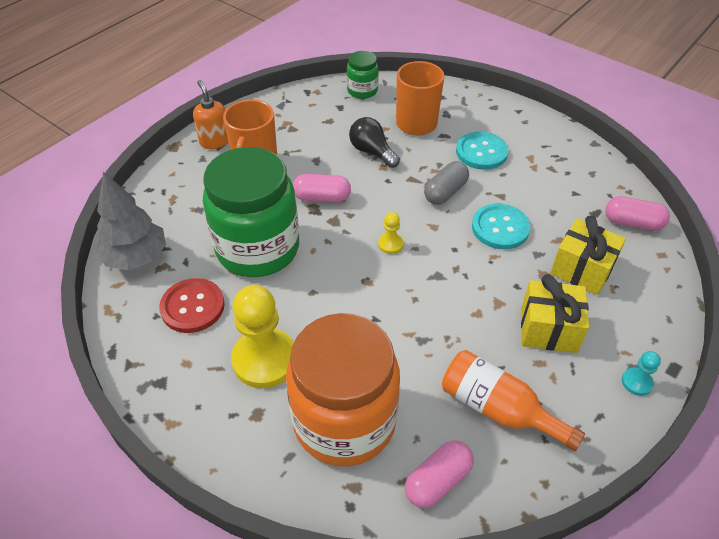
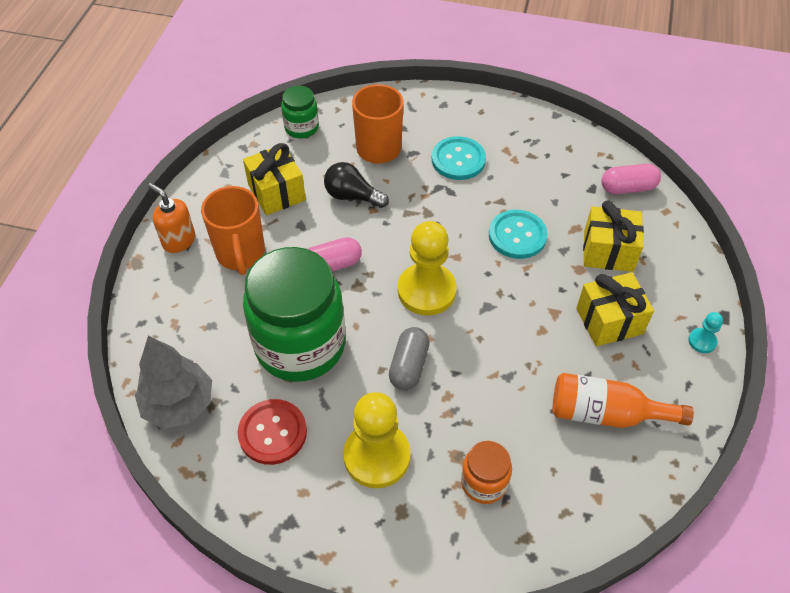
camera: 25 degrees left, 5 degrees up
(312, 131) = (276, 192): none -> yellow gift
(344, 421) = (484, 483): orange jar -> orange jar, size x0.46
(390, 244) = (426, 291): yellow pawn -> yellow pawn, size x2.22
(437, 481) = (591, 500): pink capsule -> none
(445, 192) = (448, 216): grey capsule -> grey capsule (409, 366)

